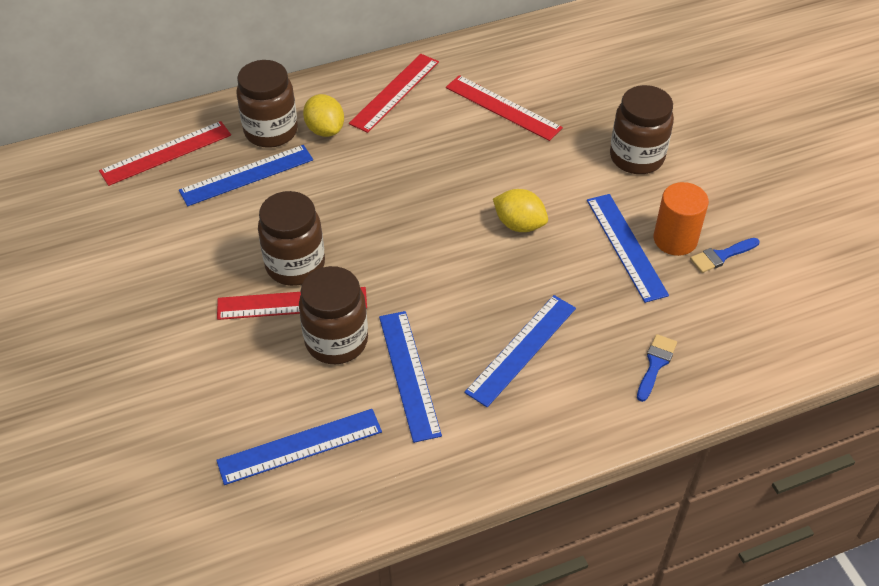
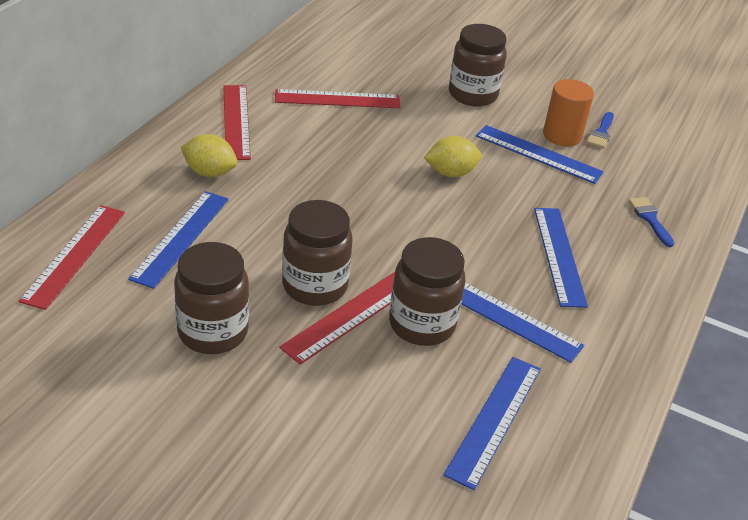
camera: 45 degrees left, 10 degrees down
(271, 131) = (160, 194): brown jar -> brown jar (213, 332)

